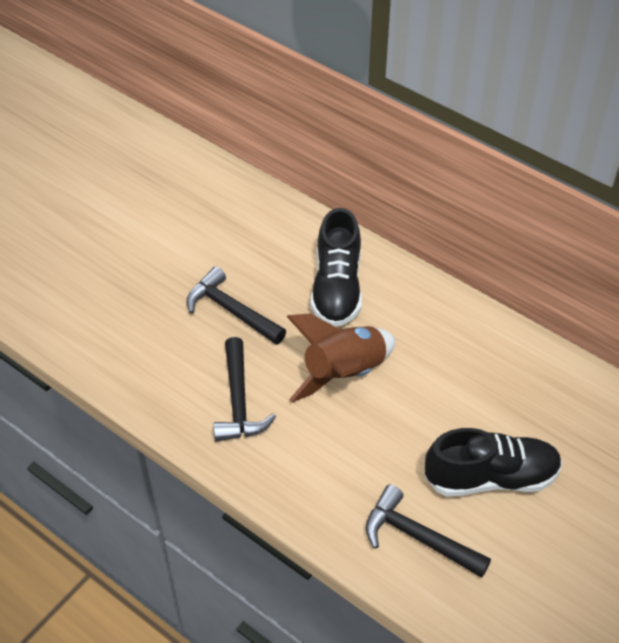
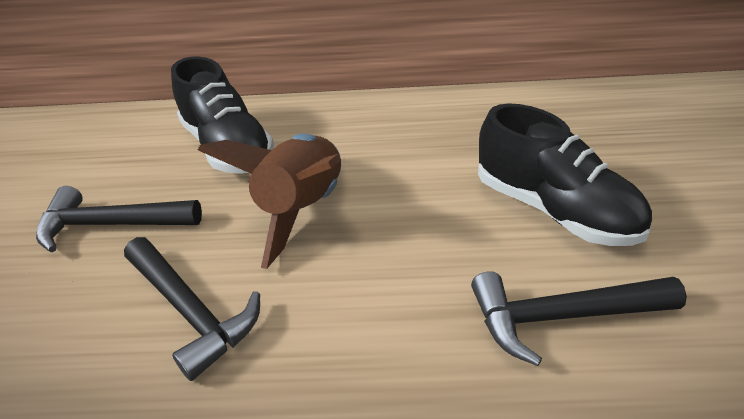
camera: 35 degrees left, 10 degrees down
(490, 477) = (554, 210): black shoe -> black shoe turned 90 degrees clockwise

